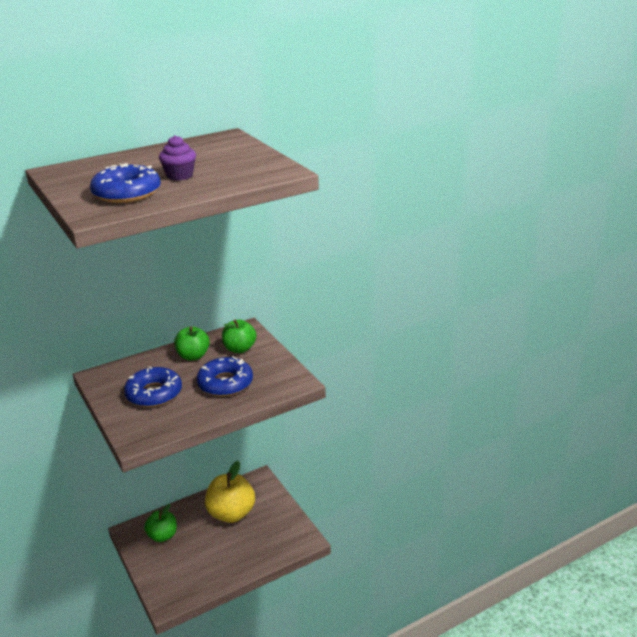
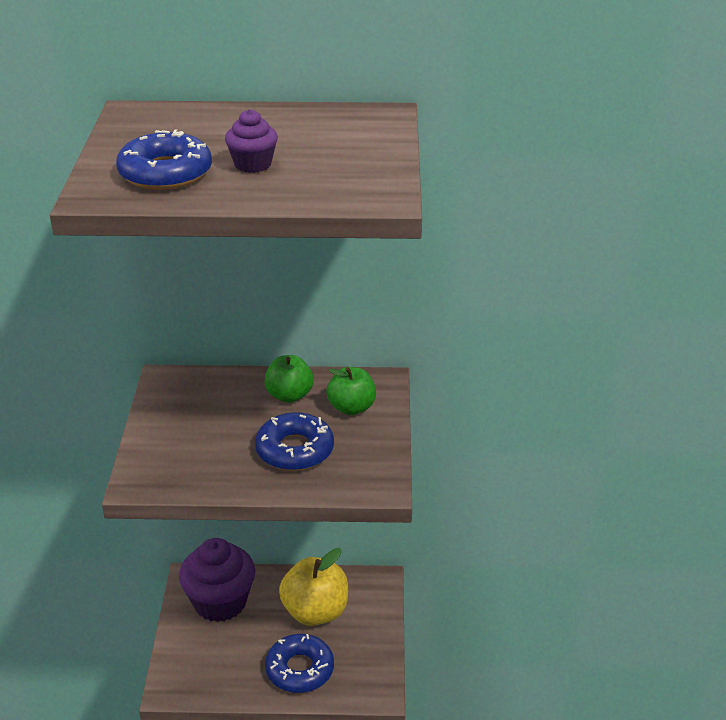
camera: 30 degrees right, 5 degrees up
(154, 393) = (205, 429): blue donut -> blue donut (300, 669)
(162, 536) = (220, 602): green apple -> purple cupcake

